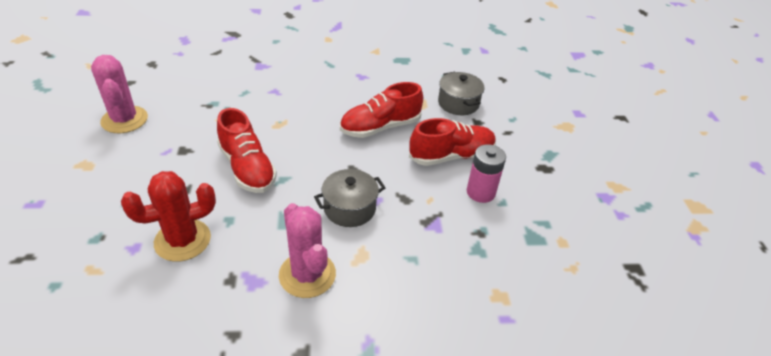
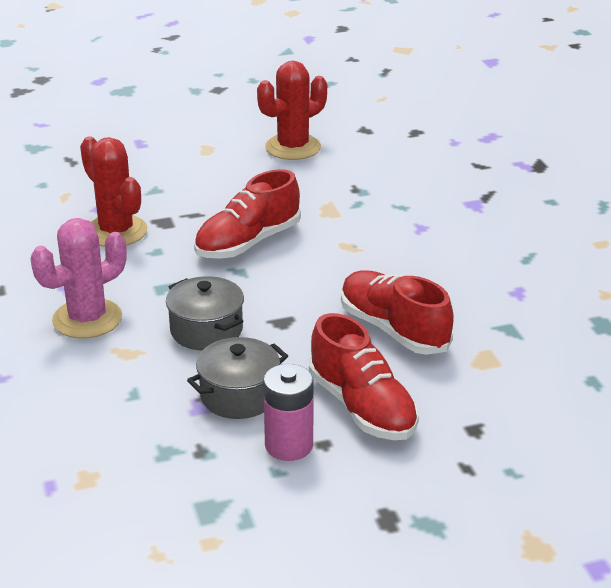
camera: 80 degrees right, 10 degrees down
(124, 120) = (293, 147): pink cactus -> red cactus
(458, 103) = (514, 402): grey pot -> grey pot (239, 396)

